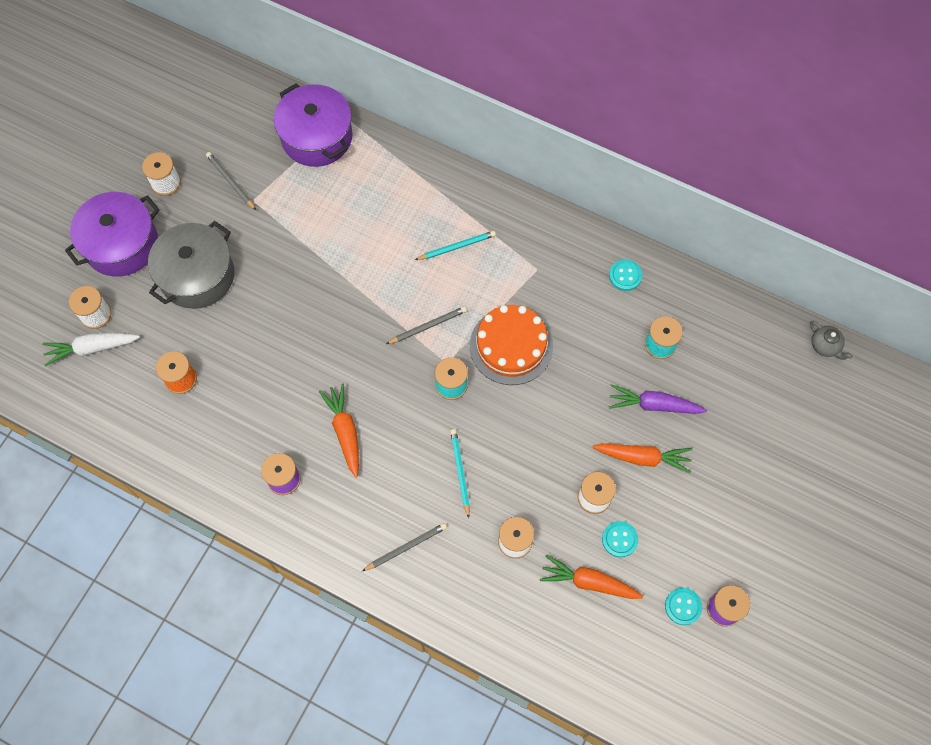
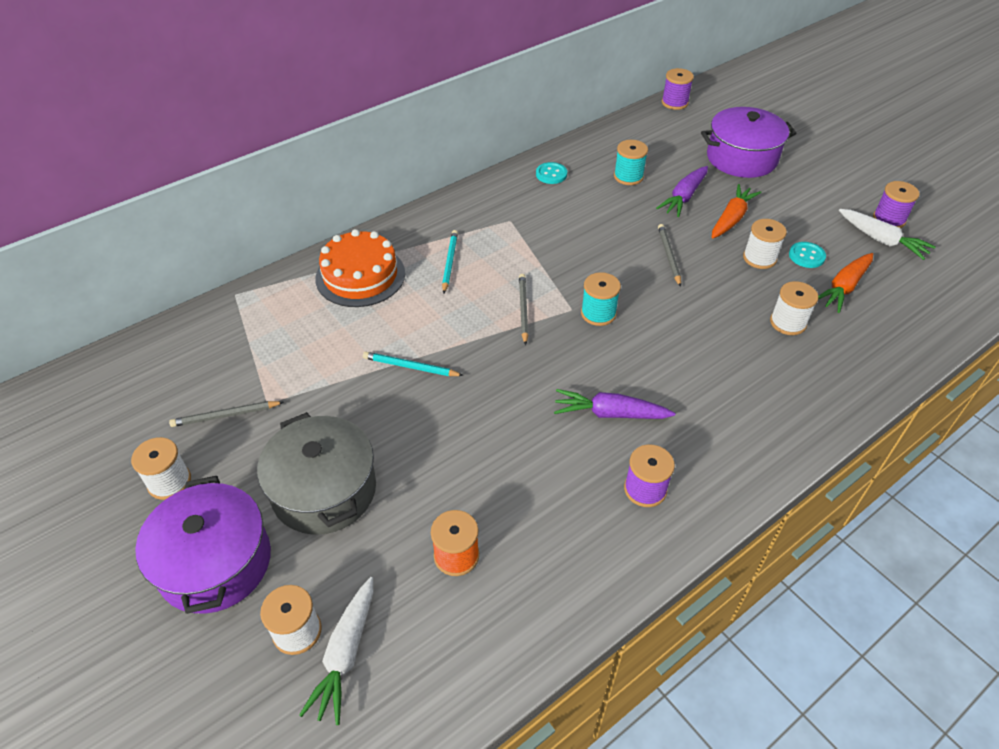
camera: 65 degrees left, 20 degrees down
(317, 137) = (238, 323): purple pot -> purple pot (741, 158)
(345, 431) = (610, 413): orange carrot -> purple carrot
(406, 547) = (768, 406): grey pencil -> grey pencil (669, 256)
(460, 472) = (698, 337): turquoise pencil -> turquoise pencil (411, 367)
(511, 346) = (579, 260): orange cake -> orange cake (360, 276)
(683, 606) = (881, 240): turquoise button -> white carrot
(825, 346) = (674, 103): grey teapot -> purple spool

